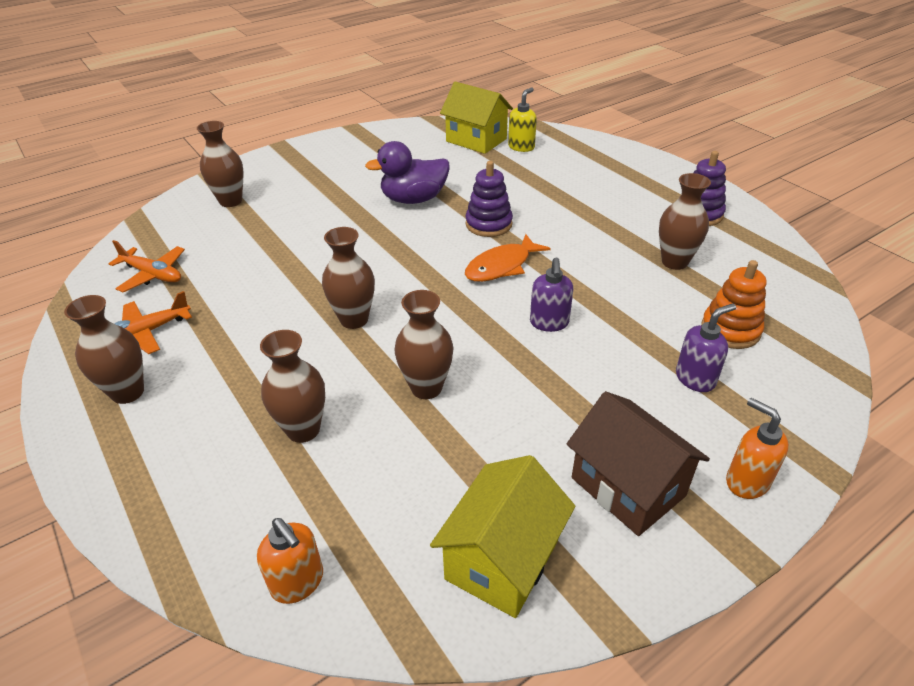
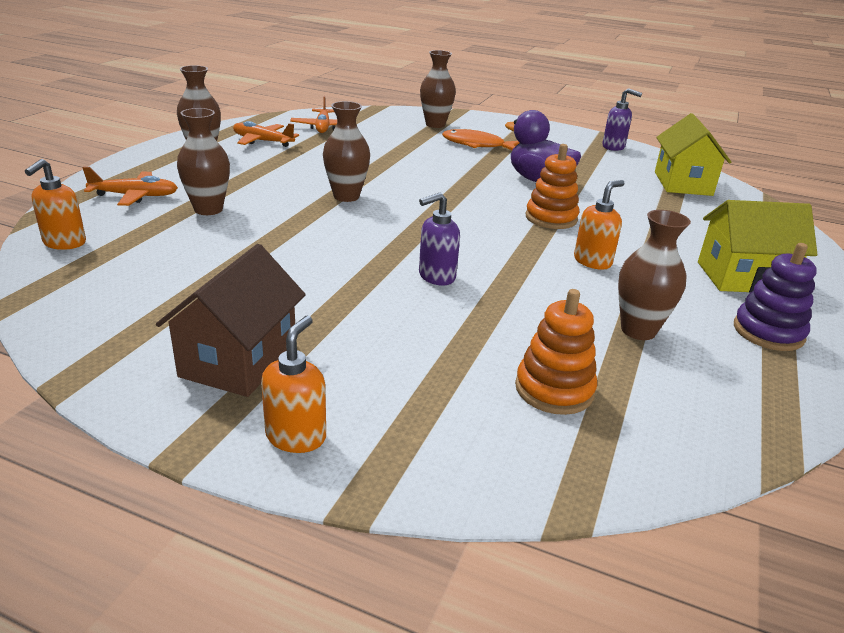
camera: 55 degrees right, 10 degrees down
(210, 486) = (135, 196): none -> orange plane
(426, 388) = (292, 241): brown vase -> none
(488, 224) = (551, 218): purple stacking toy -> orange stacking toy
(502, 266) = (494, 237): orange fish -> orange fish (477, 145)
(502, 559) = (118, 314): yellow house -> yellow house (743, 277)
(521, 147) = (712, 205): yellow soap dispenser -> none
(571, 237) = (592, 261): none -> orange soap dispenser
(695, 379) = (437, 377): purple soap dispenser -> purple soap dispenser (613, 147)

